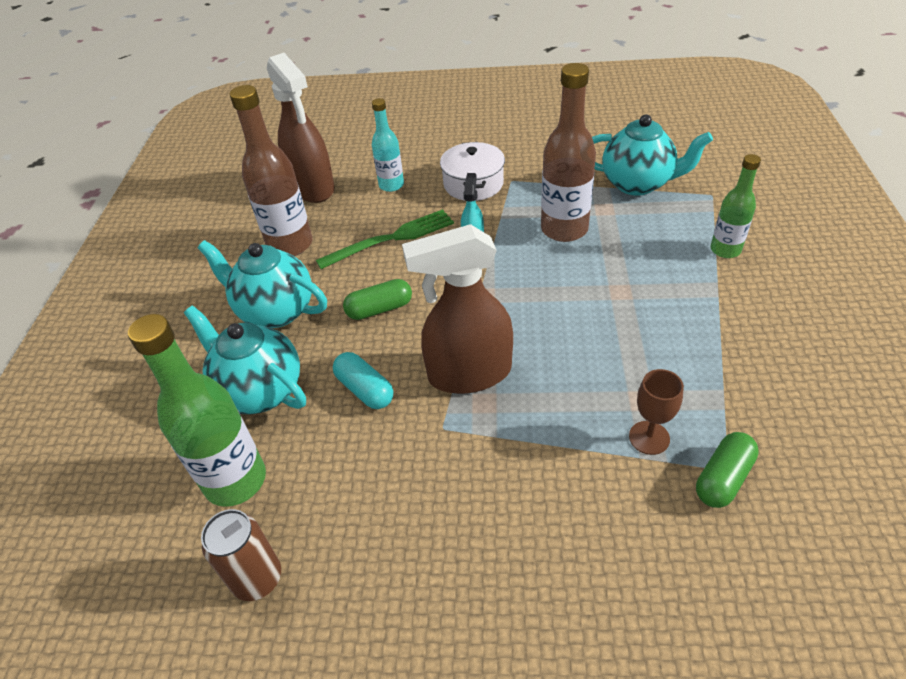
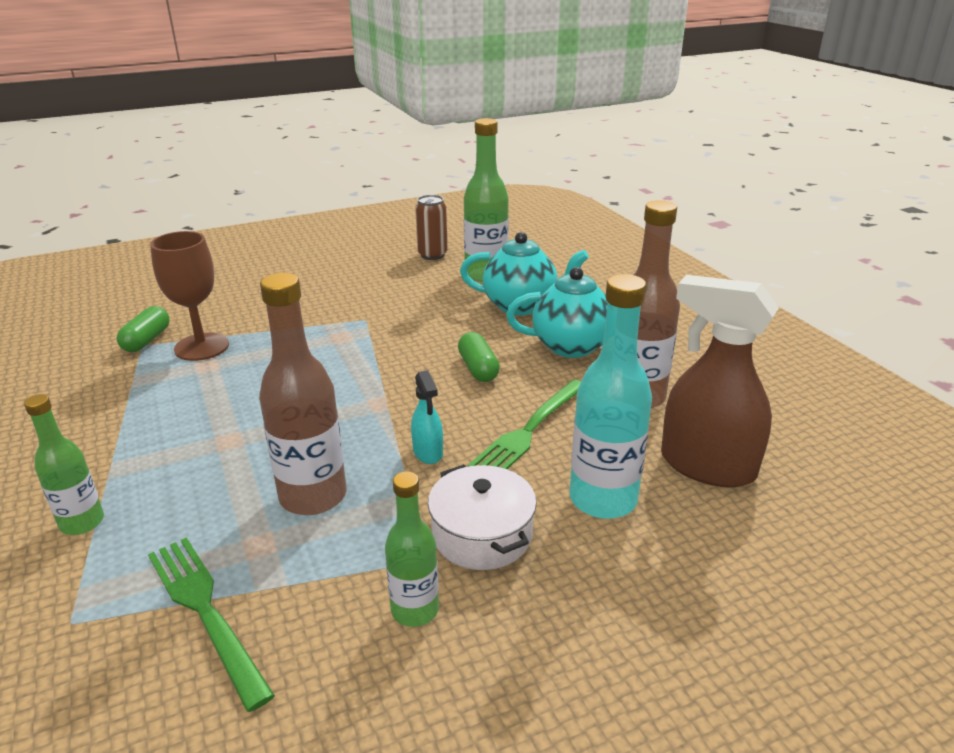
camera: 150 degrees right, 15 degrees down
(365, 389) = (441, 323): turquoise capsule -> none
(379, 309) = (478, 368): green capsule -> green capsule turned 60 degrees counterclockwise
(391, 185) = (603, 499): turquoise bottle -> turquoise bottle, size x1.67
(469, 374) = (362, 348): brown spray bottle -> none
(528, 161) = (415, 610): none -> green bottle
(637, 184) = (204, 610): turquoise teapot -> green fork
(649, 438) = (201, 347): brown goblet -> brown goblet, size x1.66

